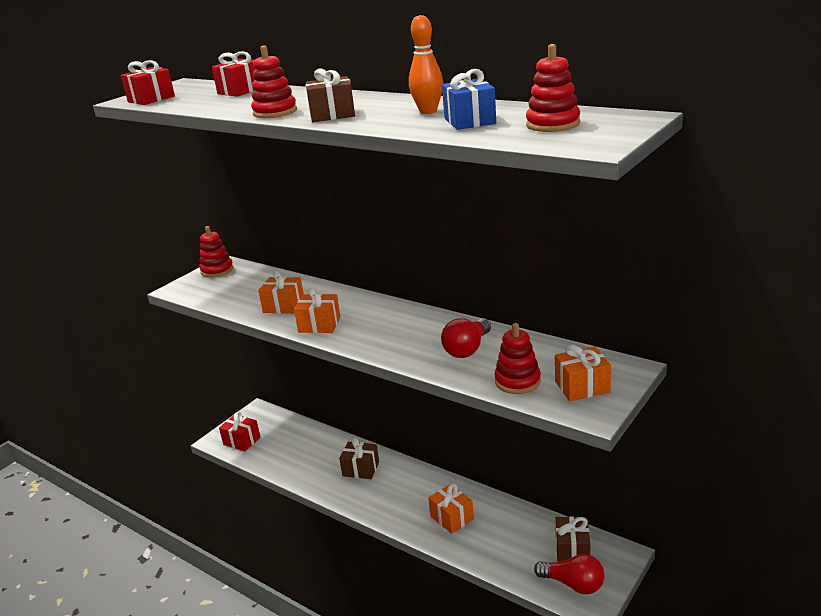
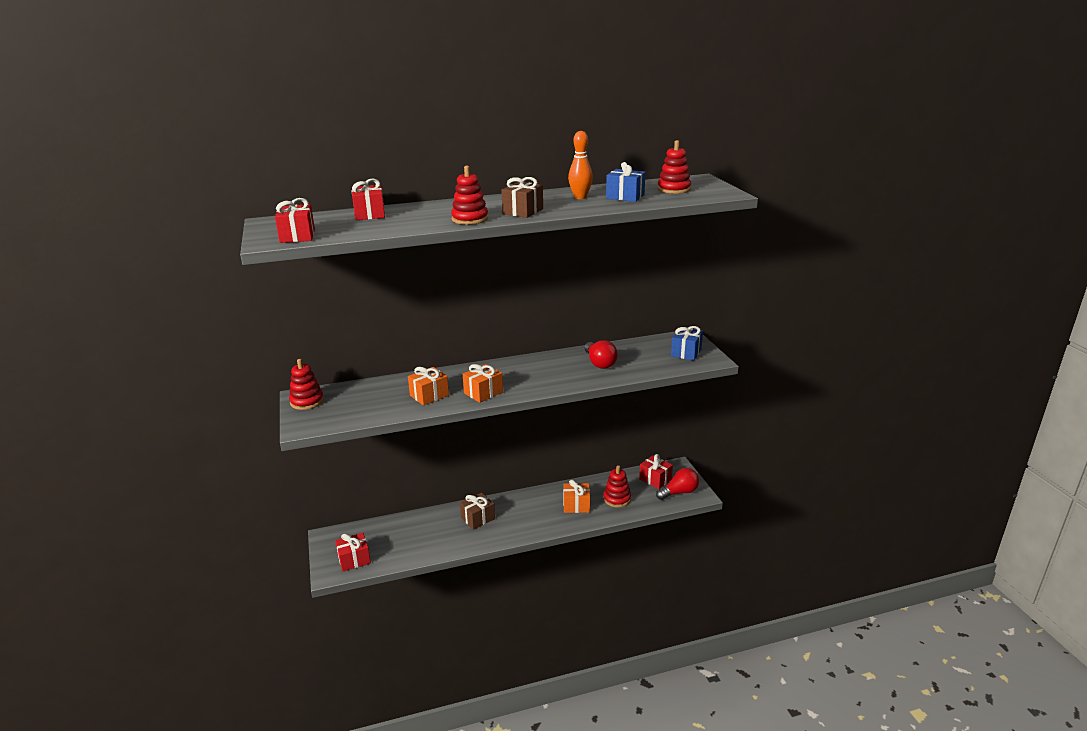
camera: 55 degrees left, 0 degrees up
(517, 381) = (655, 364): red stacking toy -> red stacking toy (617, 499)
(572, 550) = (655, 479): brown gift -> red gift
(582, 387) = (686, 352): orange gift -> blue gift

